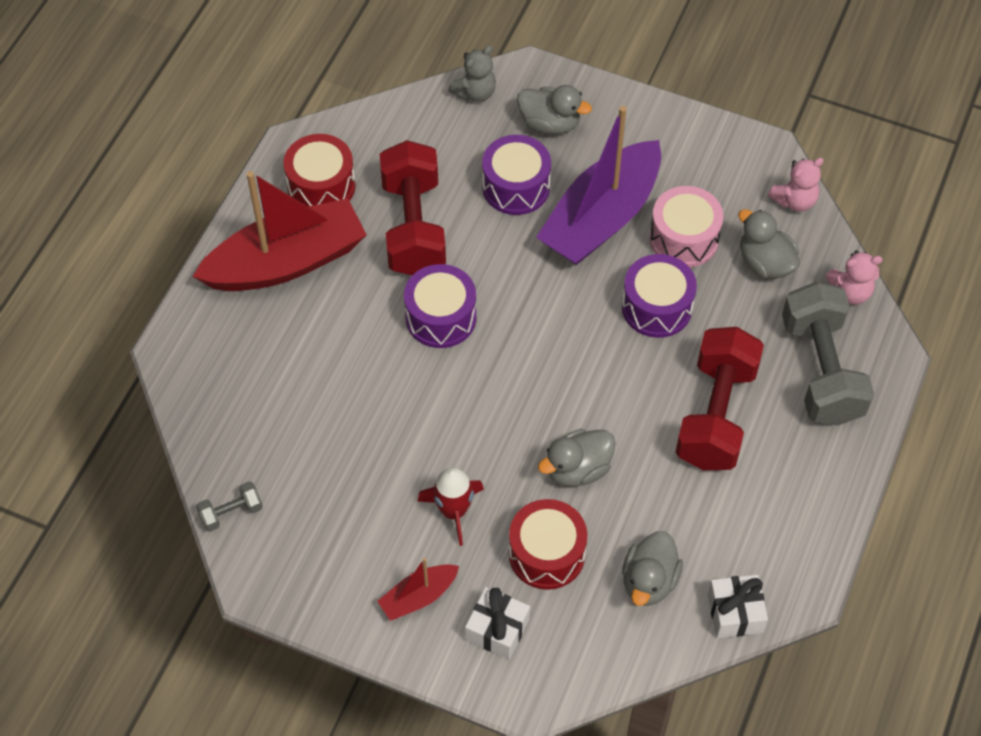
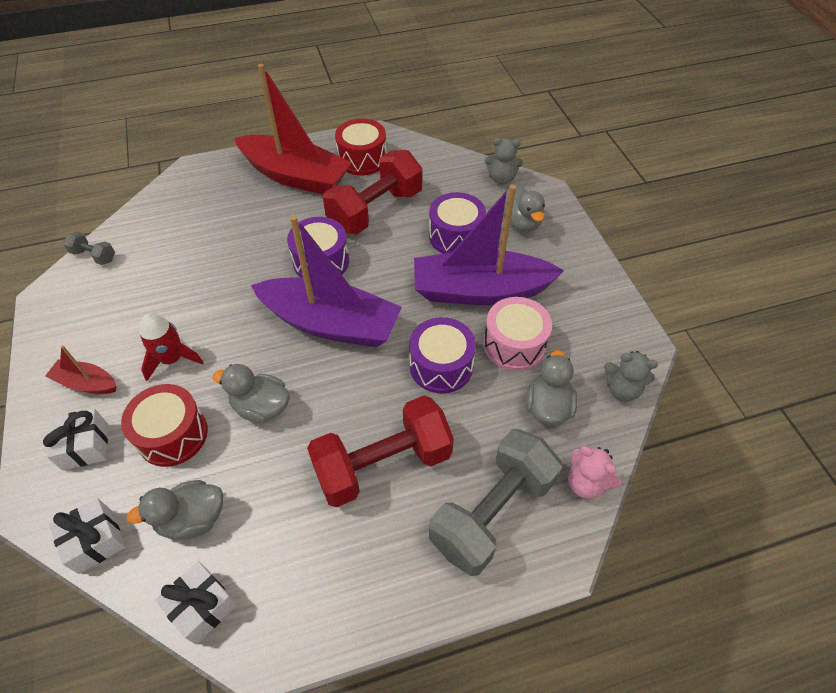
camera: 50 degrees right, 5 degrees down
(530, 359) = (330, 323): none -> purple boat
(609, 663) = (95, 541): none -> white gift
(794, 200) = (622, 389): pink teddy bear -> grey teddy bear

